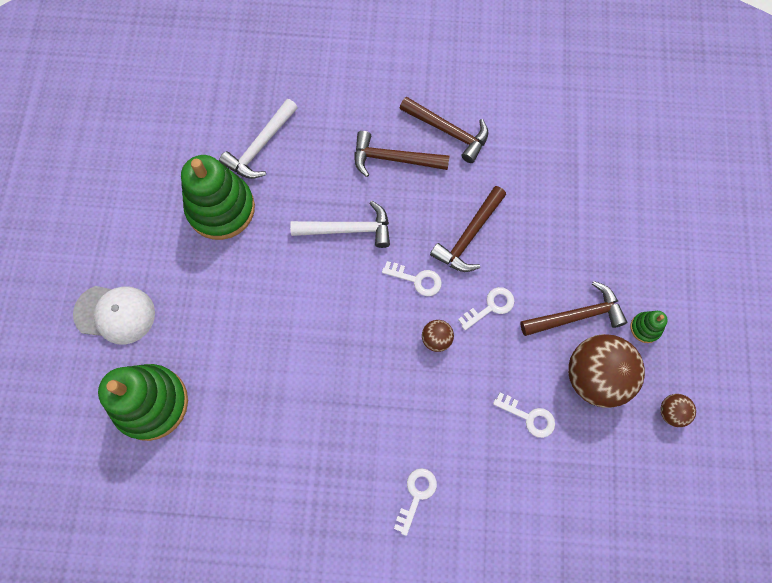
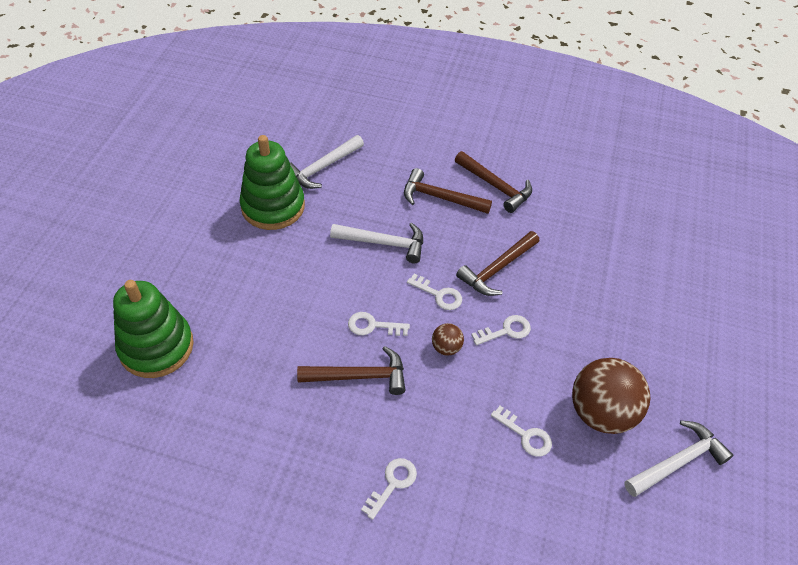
camera: 10 degrees right, 20 degrees down
(115, 314) = (150, 268): white cap -> none
(359, 330) = (373, 326): none -> white key
(577, 316) = (591, 355): brown hammer -> brown hammer (359, 376)
(645, 328) = (660, 379): green stacking toy -> none
(671, 412) = (678, 462): brown ball -> white hammer

